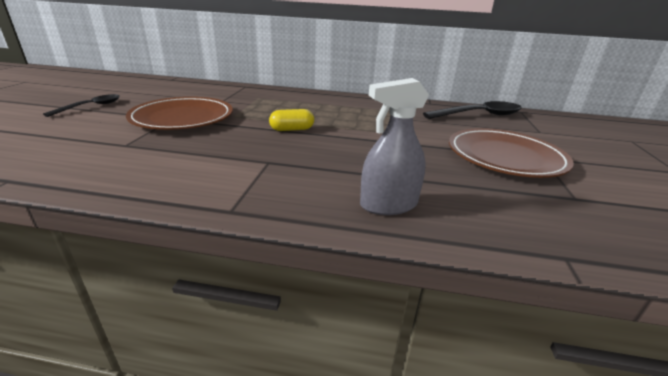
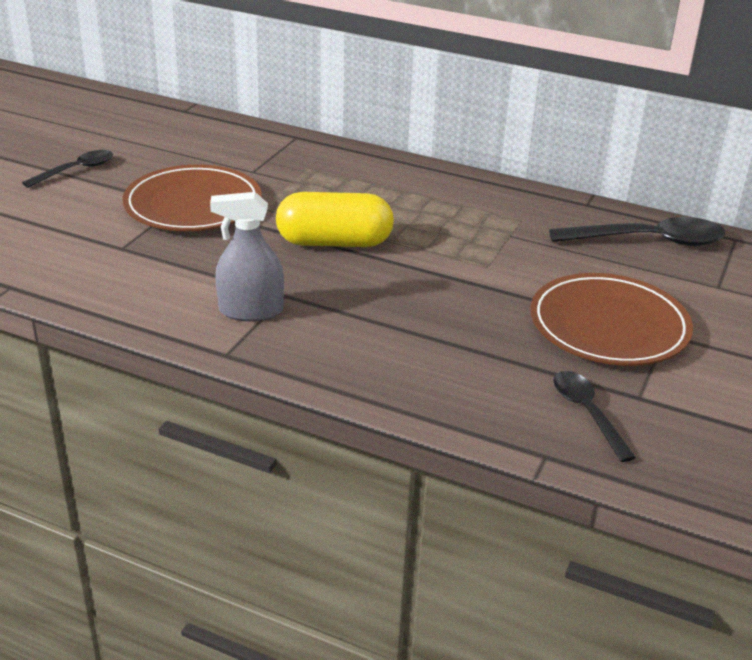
camera: 15 degrees right, 5 degrees up
(292, 129) = (334, 242): yellow capsule -> yellow capsule, size x1.85
(388, 205) = (397, 372): grey spray bottle -> grey spray bottle (251, 311)
(556, 215) = (587, 413): none -> black spoon

